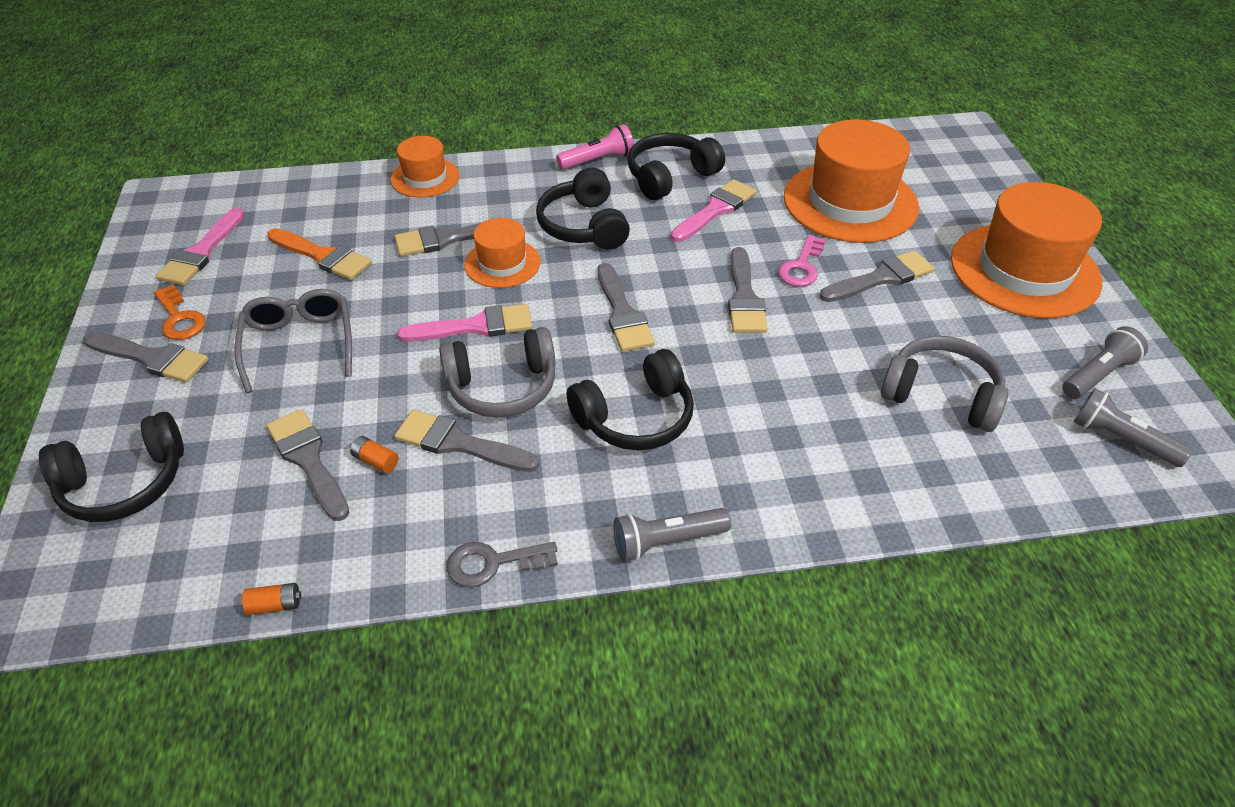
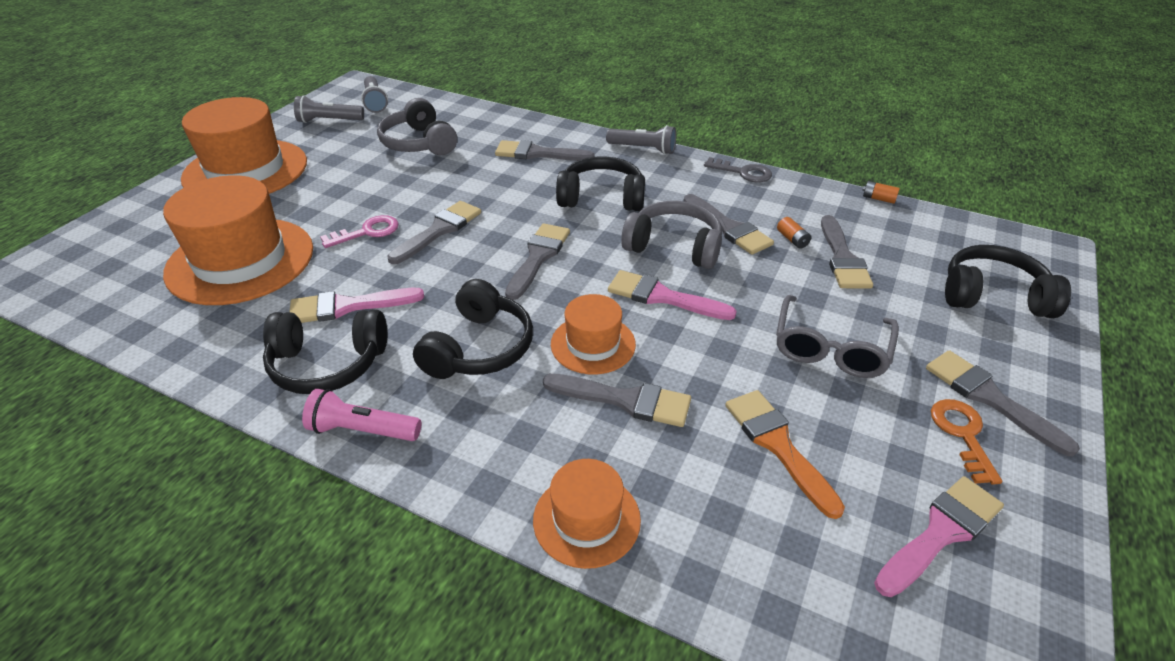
camera: 145 degrees left, 5 degrees down
(881, 278) = (333, 203): grey brush -> grey brush (537, 154)

